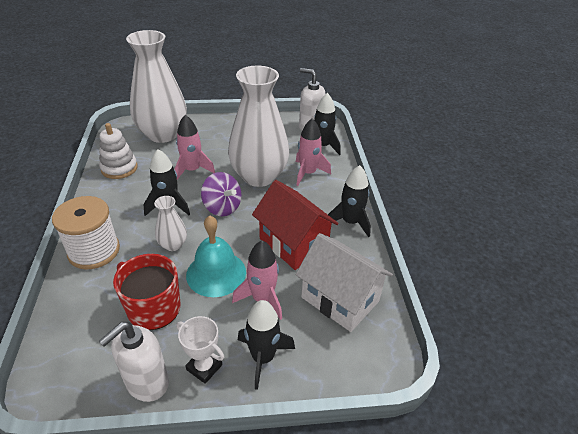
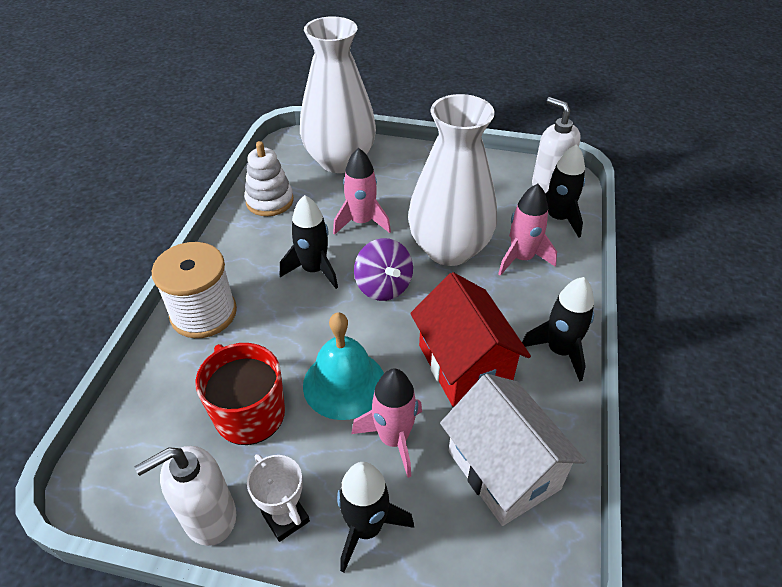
camera: 20 degrees right, 5 degrees up
(173, 245) = (302, 327): white vase -> none

